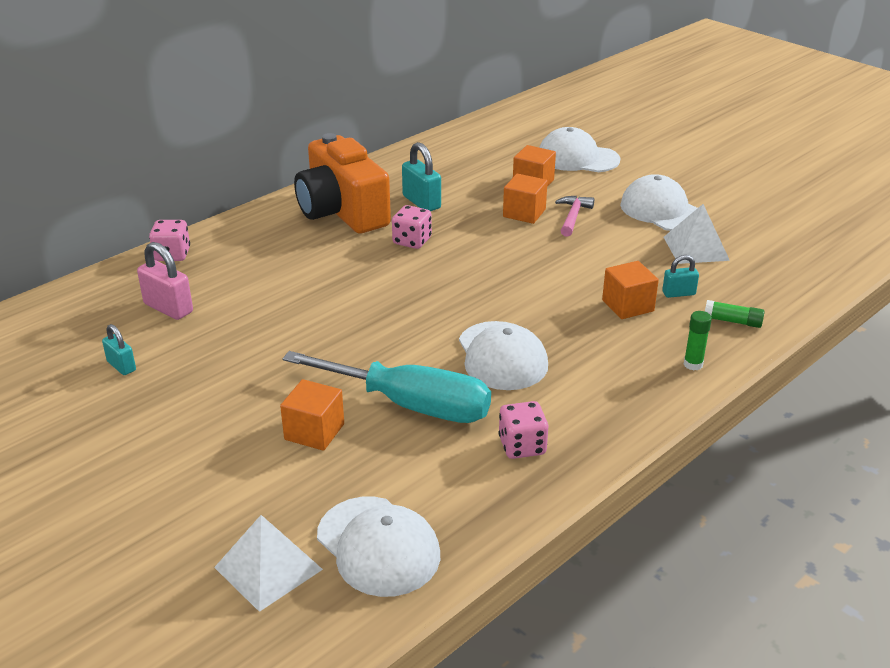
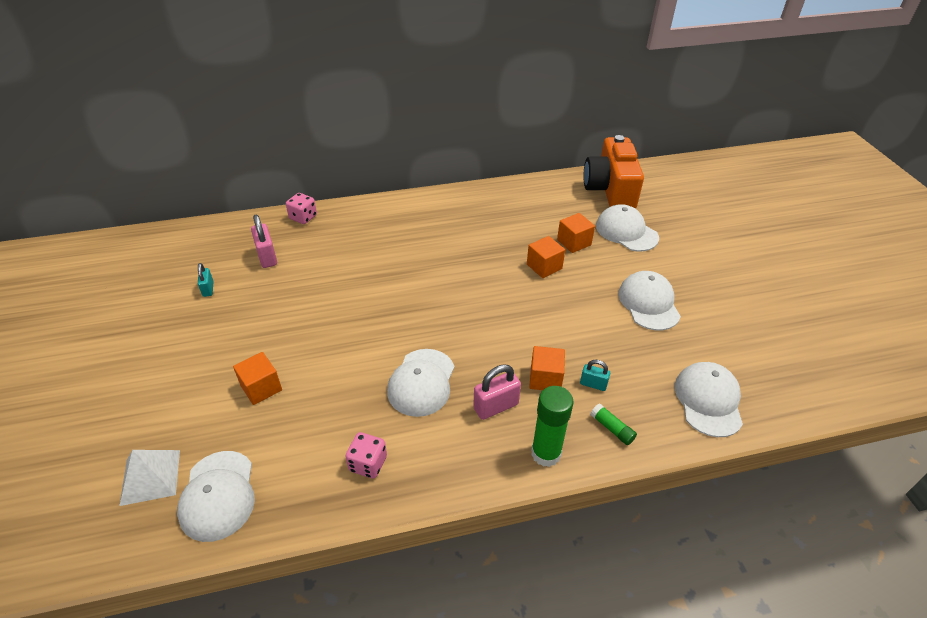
camera: 30 degrees right, 10 degrees up
(342, 211) = (427, 220): orange camera -> orange camera (610, 189)
(411, 405) = (331, 395): turquoise screwdriver -> none
(412, 241) = (449, 261): pink dice -> none
(421, 202) = (483, 231): turquoise padlock -> none
(573, 217) = (576, 283): pink hammer -> none
(603, 346) = (496, 406): none -> pink padlock
(693, 364) = (546, 453): green glue stick -> green glue stick, size x1.91
(695, 248) = (644, 348): white pyramid -> none
(793, 268) = (708, 400): none -> white cap

